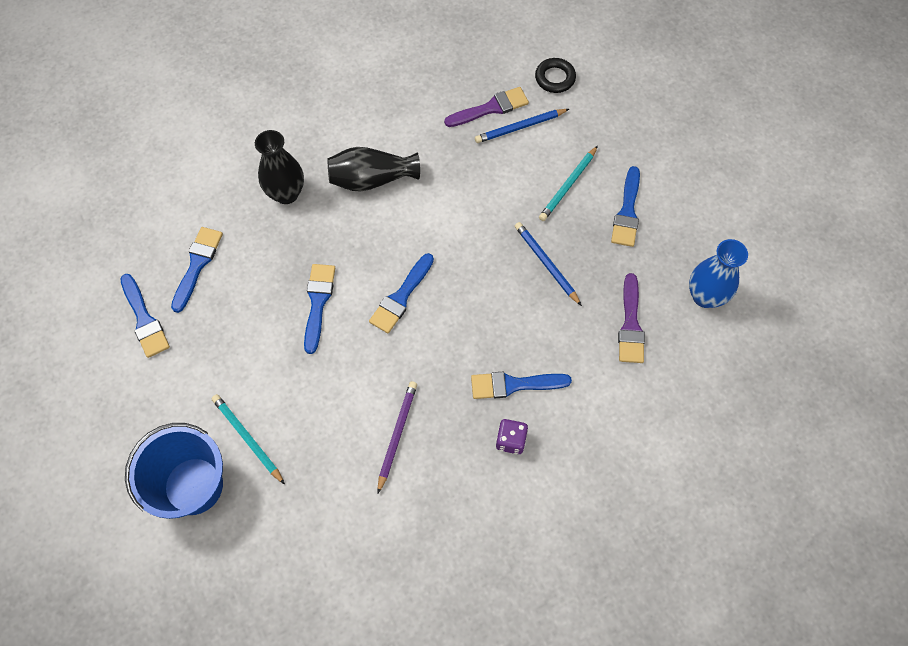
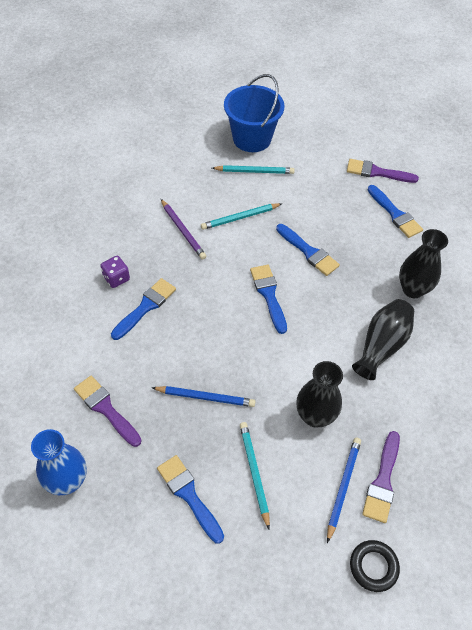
camera: 130 degrees right, 10 degrees down
(144, 319) = (377, 172): blue brush -> purple brush
(329, 396) = (240, 218): none -> turquoise pencil
(483, 180) = (315, 416): none -> black vase

